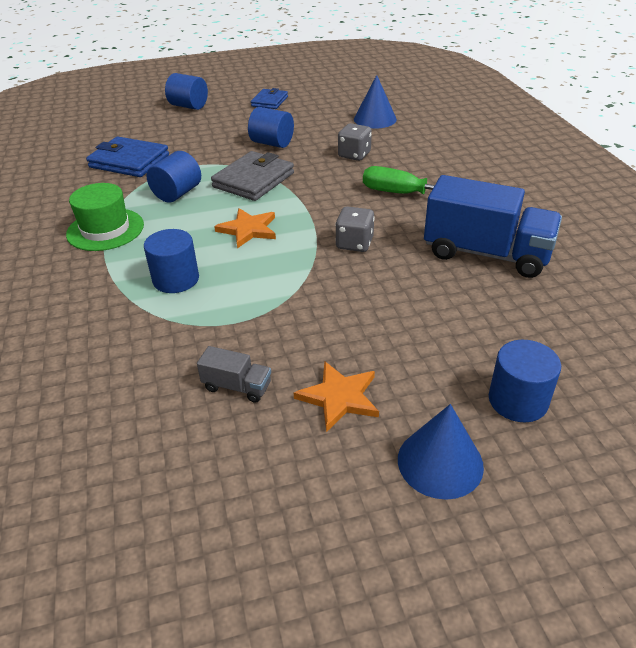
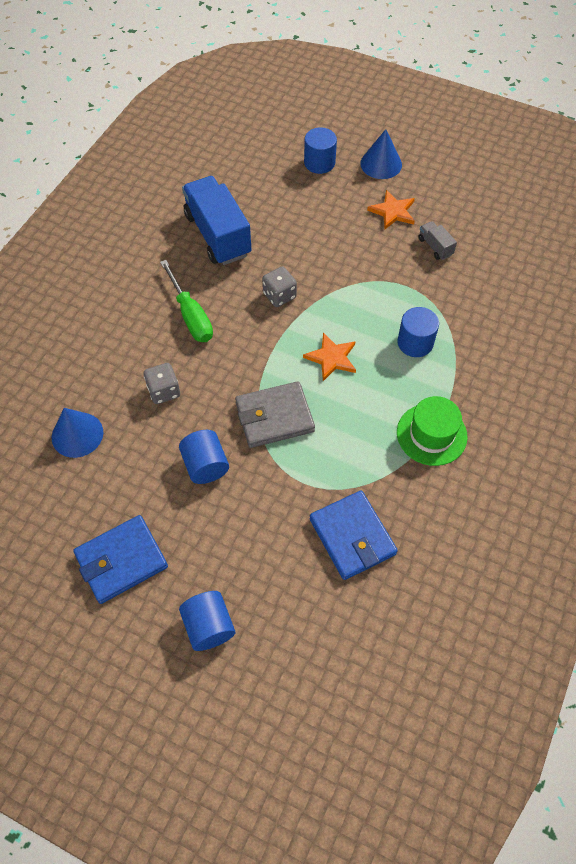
camera: 140 degrees left, 20 degrees up
(177, 193) = (347, 444): blue cylinder -> none
(269, 101) = (121, 560): blue wallet -> blue wallet, size x1.61

